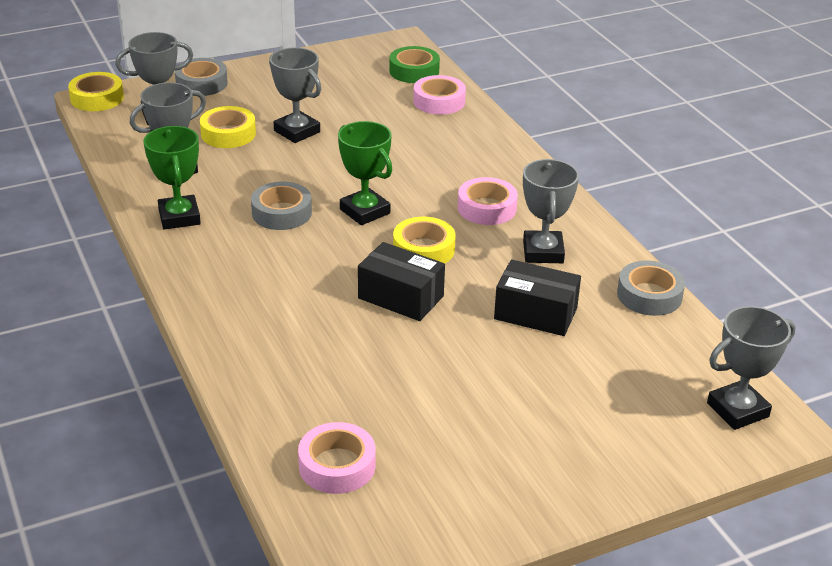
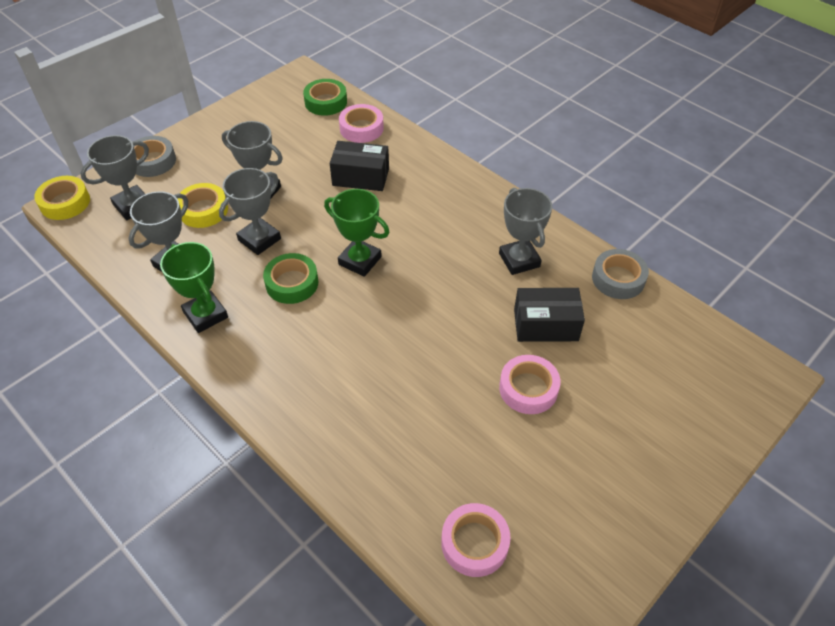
camera: 20 degrees left, 15 degrees up
(281, 213) = (292, 283): grey tape -> green tape
(400, 297) = (434, 343): black box -> black box (360, 177)
(423, 249) = (427, 286): yellow tape -> none
(487, 208) = (454, 228): pink tape -> pink tape (528, 389)
(737, 410) = (736, 371): grey trophy -> grey trophy (259, 239)

